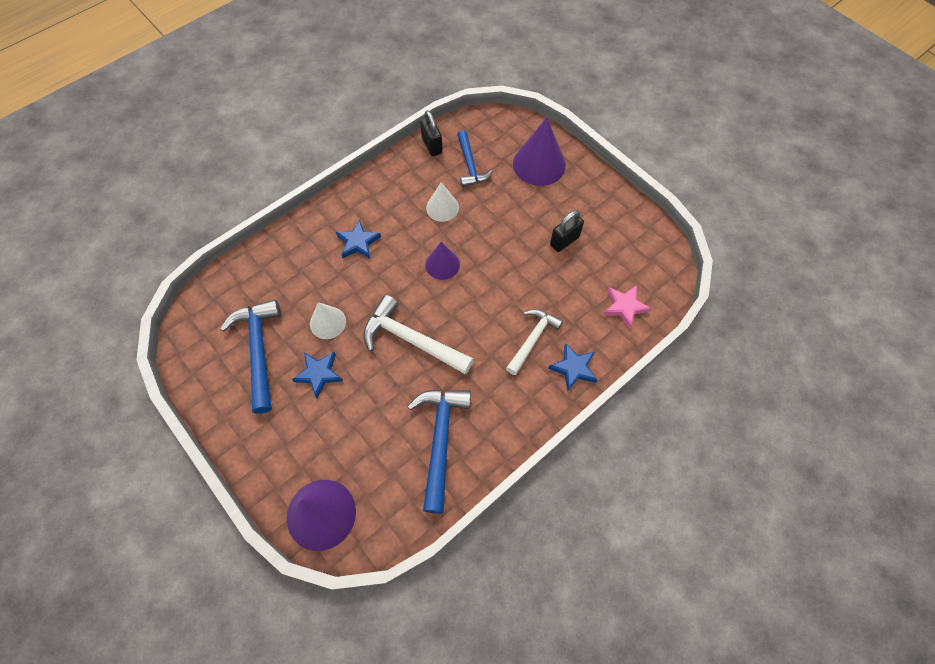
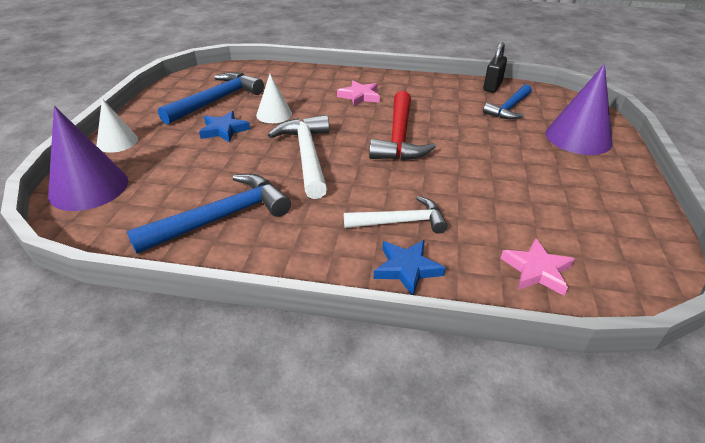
camera: 50 degrees right, 25 degrees down
(358, 242) = (359, 96): blue star -> pink star
(442, 207) = (449, 114): white cone -> white cone (117, 142)
(442, 264) = (399, 137): purple cone -> red hammer
(564, 241) = (534, 189): black padlock -> none

